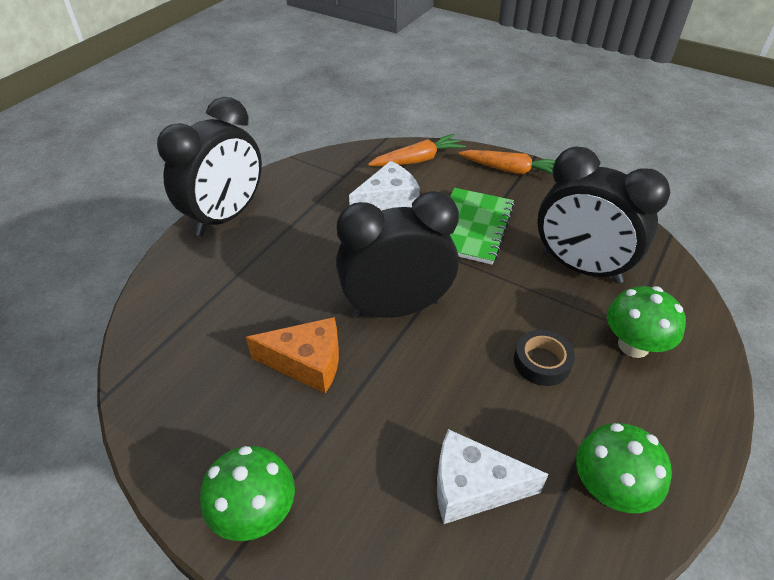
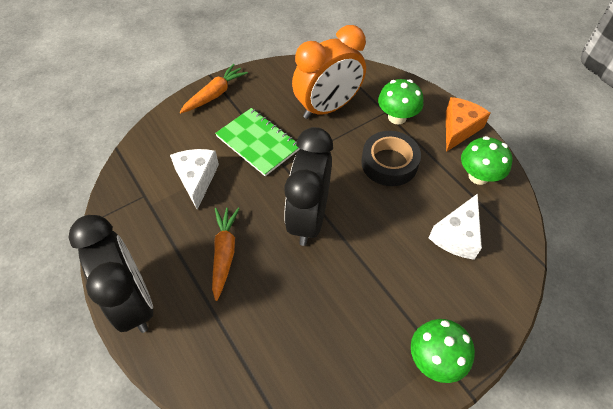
camera: 65 degrees left, 10 degrees up
(307, 363) = (330, 290): orange cheese -> orange cheese (459, 128)
(417, 160) = (161, 141): orange carrot -> orange carrot (224, 253)
(542, 362) = (389, 163): black tape -> black tape, size x1.56
(580, 267) = (327, 107): black clock -> orange clock

